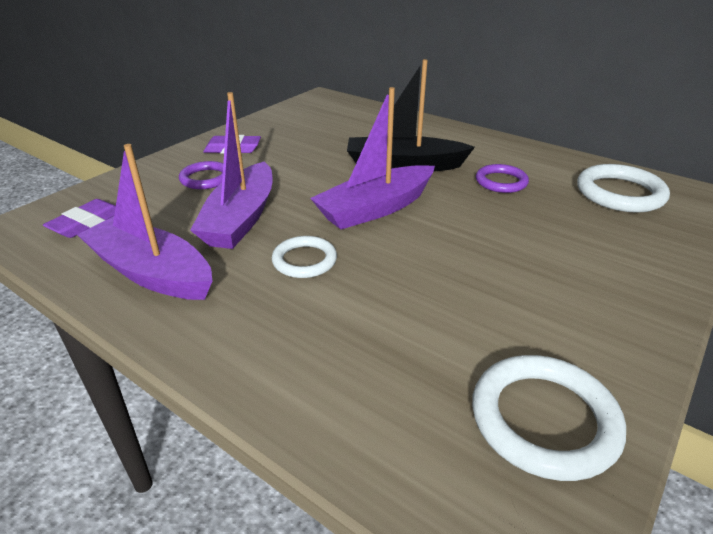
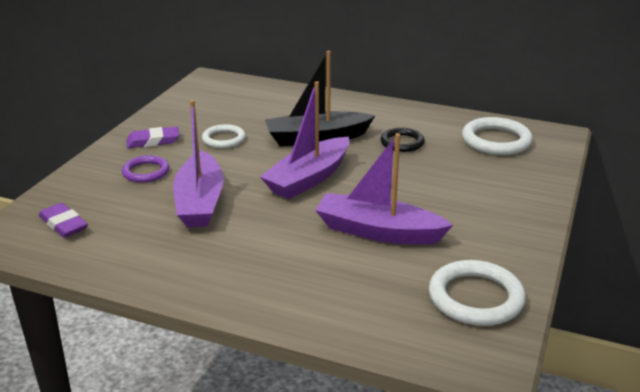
camera: 15 degrees left, 5 degrees down
(86, 223) = (63, 224): purple eraser -> purple eraser turned 60 degrees counterclockwise
(151, 272) = (152, 254): purple boat -> purple boat (378, 231)
(304, 260) = (271, 226): white ring -> white ring (224, 139)
(501, 182) = (402, 142): purple ring -> black ring

